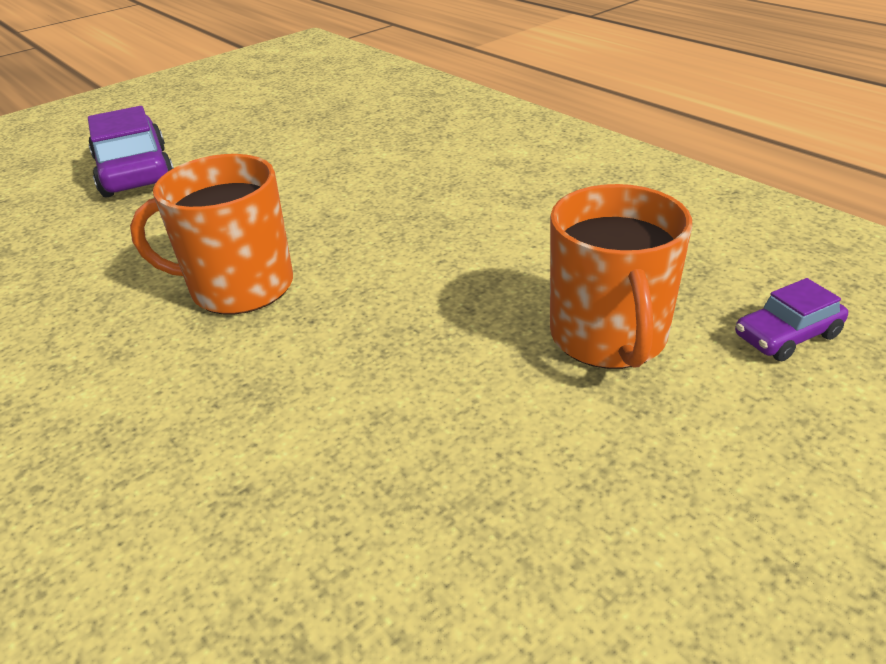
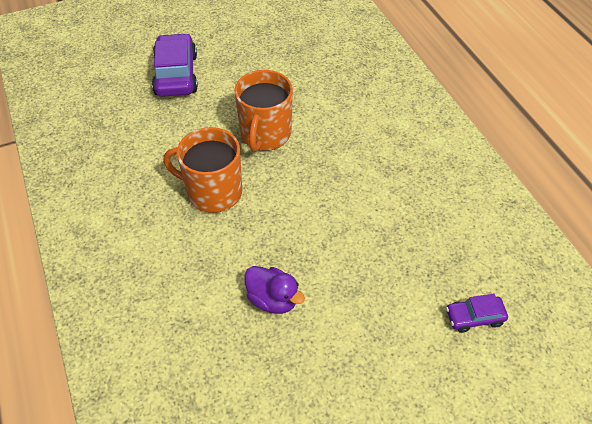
camera: 15 degrees right, 15 degrees up
(411, 406) = (273, 299): none -> purple duck
(608, 336) = (384, 288): orange mug -> orange mug (265, 134)

